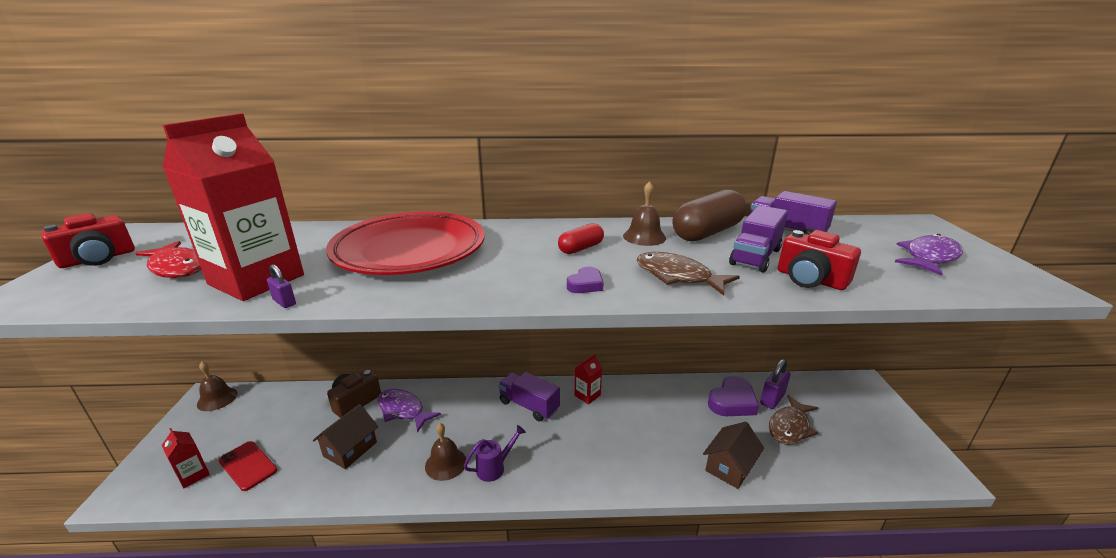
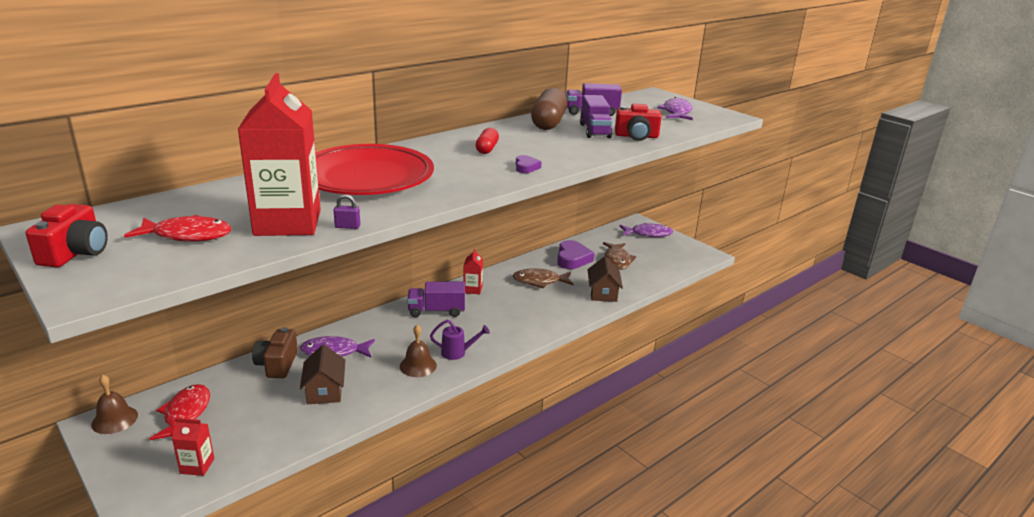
camera: 40 degrees left, 0 degrees up
(248, 465) = (243, 438): red phone -> none
(252, 417) = (185, 414): none -> red fish
(494, 467) = (457, 353): purple watering can -> purple watering can turned 75 degrees clockwise
(644, 237) = (515, 133): brown bell -> none
(677, 276) = (569, 151): brown fish -> brown fish (539, 281)
(772, 399) = (594, 249): purple padlock -> none
(867, 405) = (648, 234): none -> purple fish

